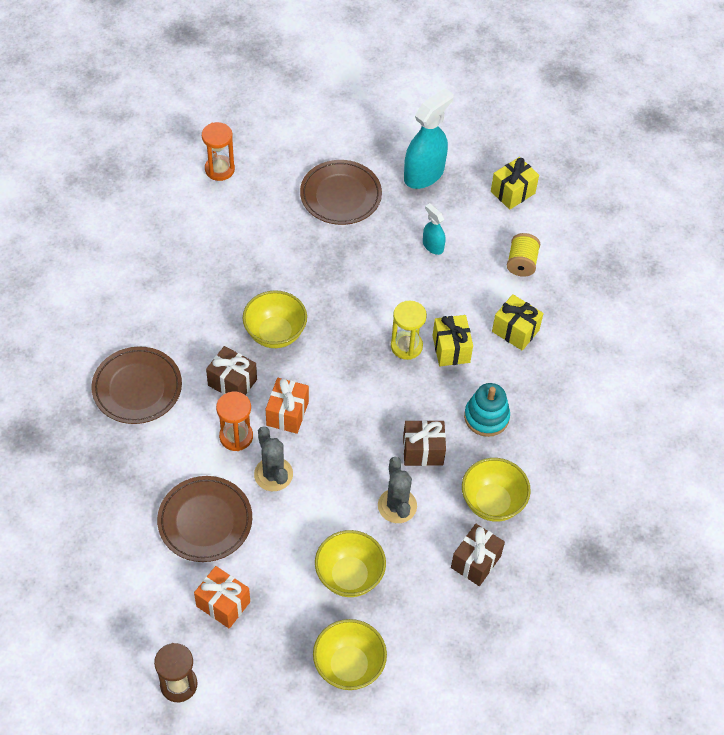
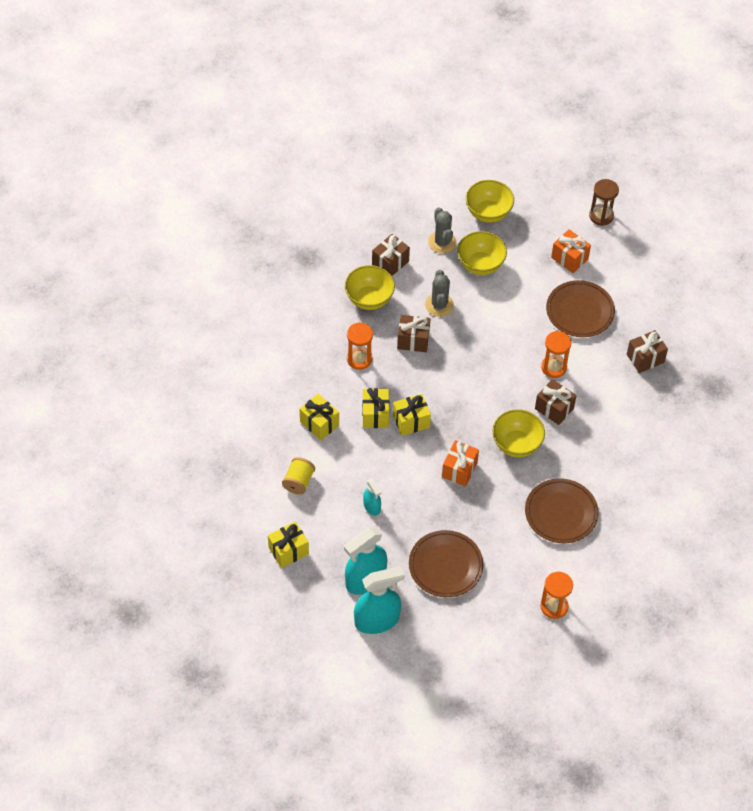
camera: 170 degrees left, 0 degrees up
(115, 464) = (645, 358): none -> brown gift
(137, 388) = (629, 413): brown plate -> brown plate (561, 513)
(273, 474) = (527, 337): grey cactus -> grey cactus (442, 242)
(287, 413) = (513, 380): orange gift -> orange gift (459, 470)
(404, 138) = (377, 620): none -> turquoise spray bottle
(406, 346) = (411, 421): yellow hourglass -> yellow gift
(486, 417) = (359, 359): turquoise stacking toy -> orange hourglass

